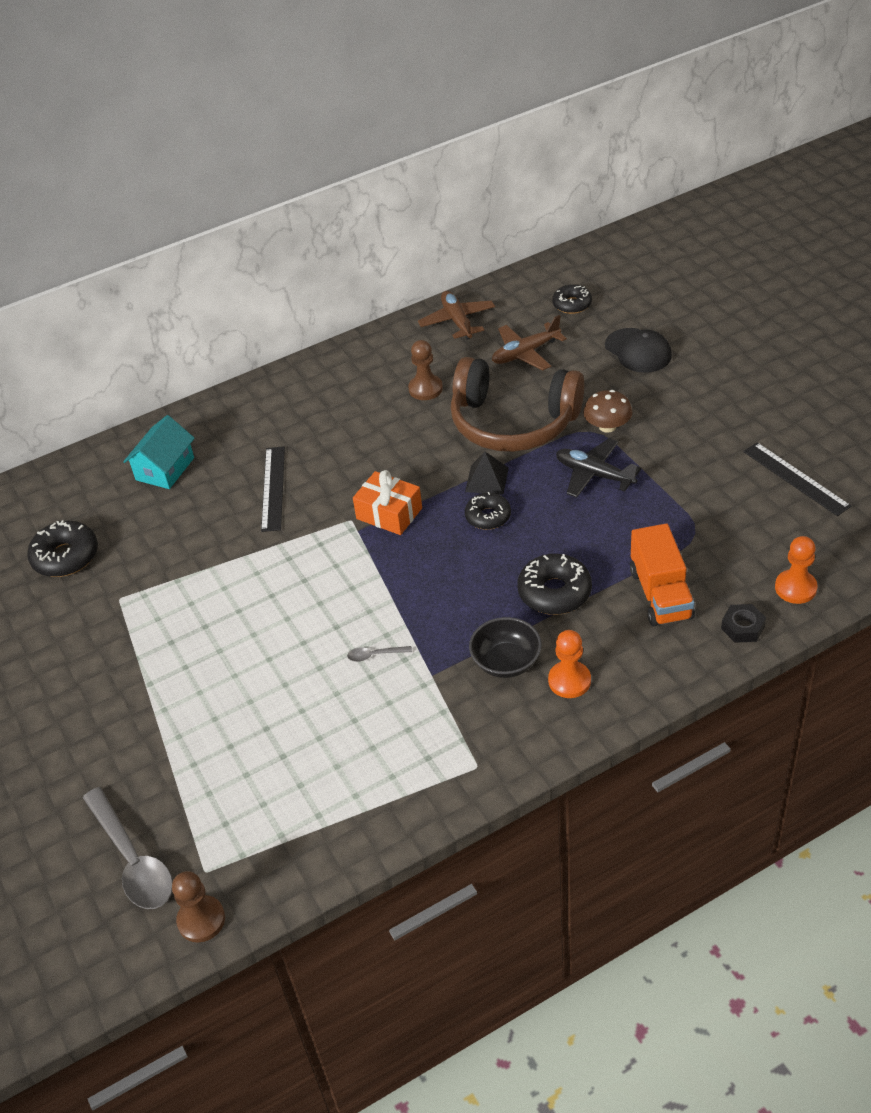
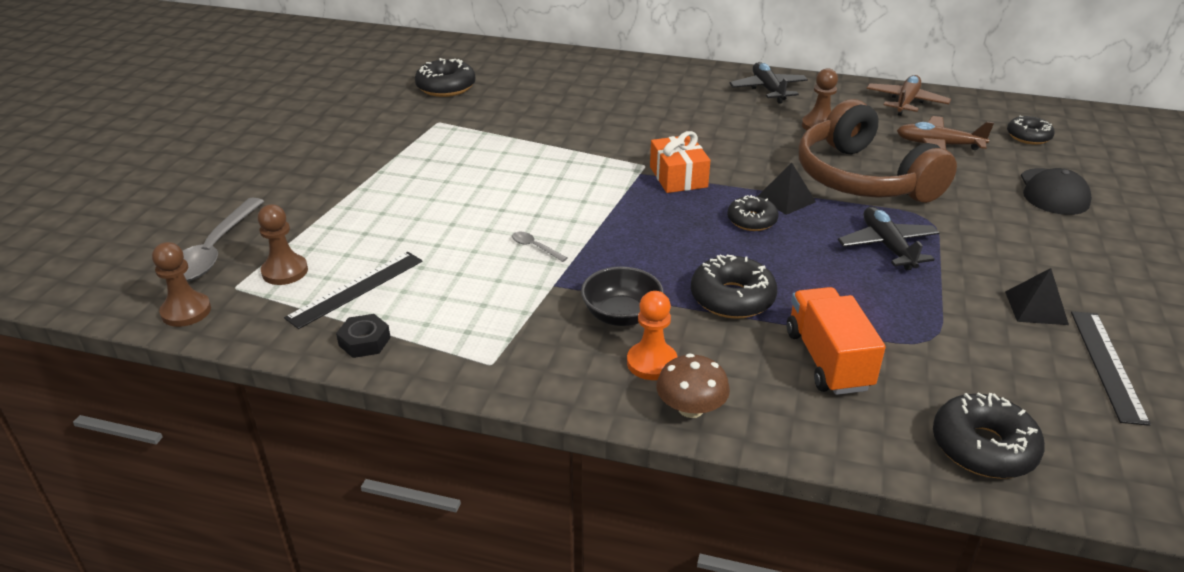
camera: 40 degrees right, 10 degrees down
(165, 469) = (571, 78): turquoise house -> none
(221, 827) = (285, 271): none -> brown pawn
(273, 488) = (621, 121): black ruler -> black ruler (356, 289)
(343, 374) = (768, 90): none -> black plane
(607, 426) = (948, 223): brown mushroom -> brown mushroom (691, 408)
(660, 594) = (828, 360): orange truck -> orange truck turned 135 degrees clockwise
(723, 462) = (1036, 308): none -> black pyramid
(742, 627) = (876, 438): black nut -> black nut (364, 341)
(795, 588) = (983, 447): orange pawn -> black donut

